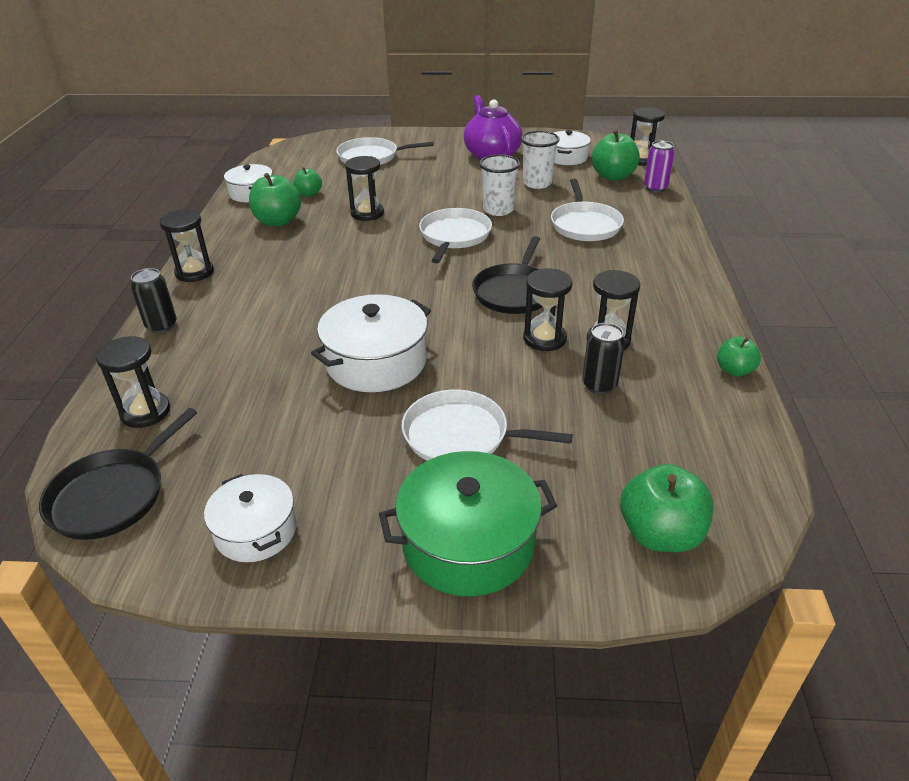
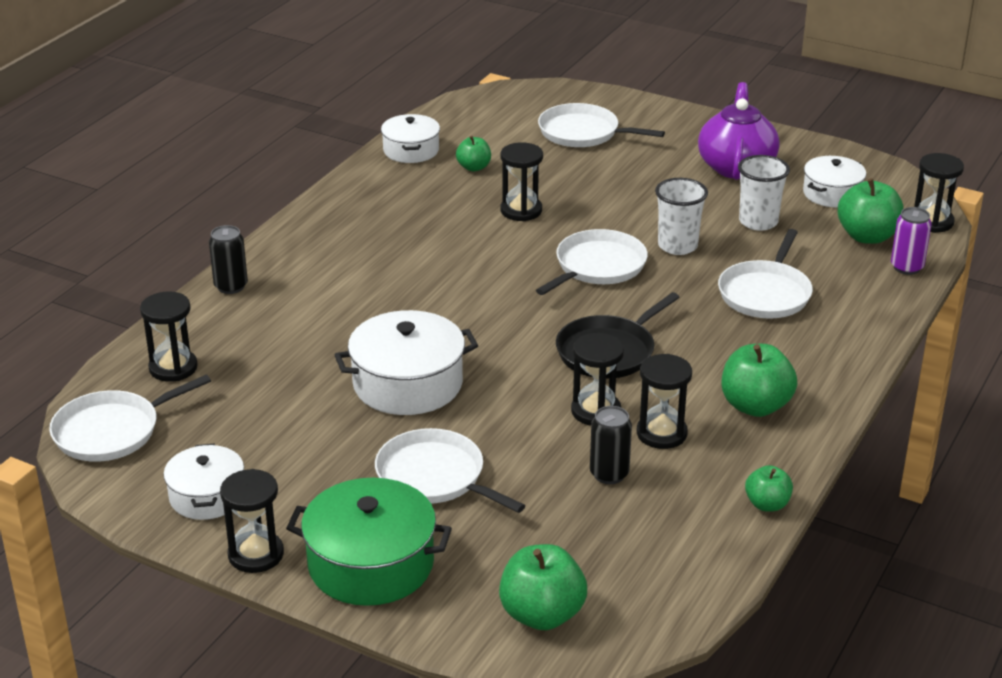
camera: 25 degrees right, 5 degrees down
(113, 495) = (112, 431): black pan -> white pan
(194, 272) = (293, 235): black hourglass -> black hourglass (256, 554)
(278, 221) = (416, 195): green apple -> green apple (755, 406)

